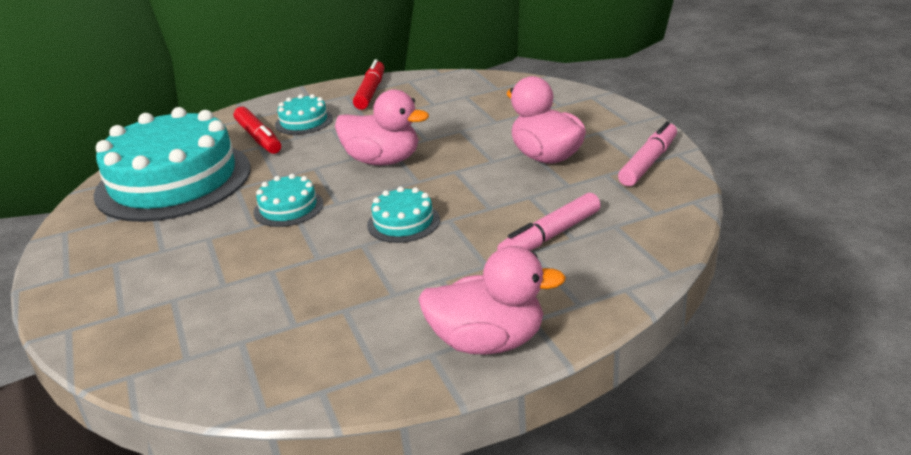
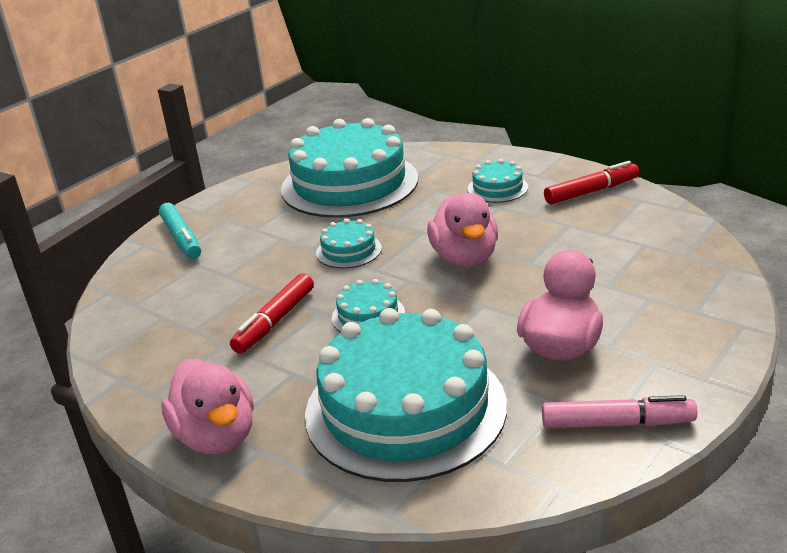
camera: 60 degrees right, 0 degrees up
(100, 300) = (181, 238): none -> turquoise marker
(258, 138) = (448, 183): red marker -> red marker (274, 321)
(550, 236) = (405, 409): pink marker -> turquoise cake

